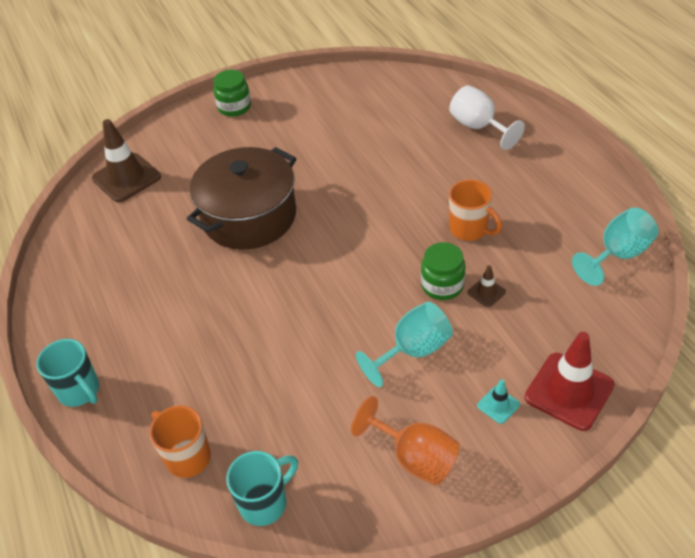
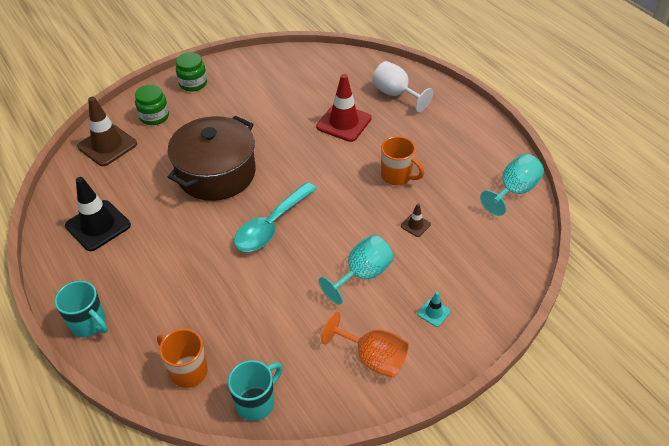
camera: 10 degrees left, 0 degrees up
(104, 273) = (98, 225): none -> black traffic cone
(308, 283) = (271, 225): none -> turquoise spoon
(442, 285) = (380, 221): green jar -> green jar (154, 116)
(569, 391) = (487, 298): red traffic cone -> red traffic cone (343, 123)

